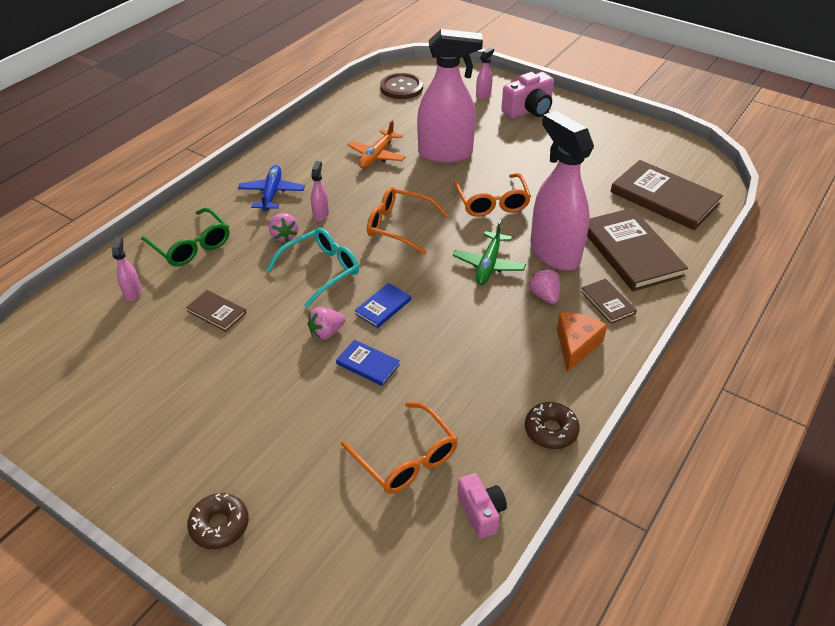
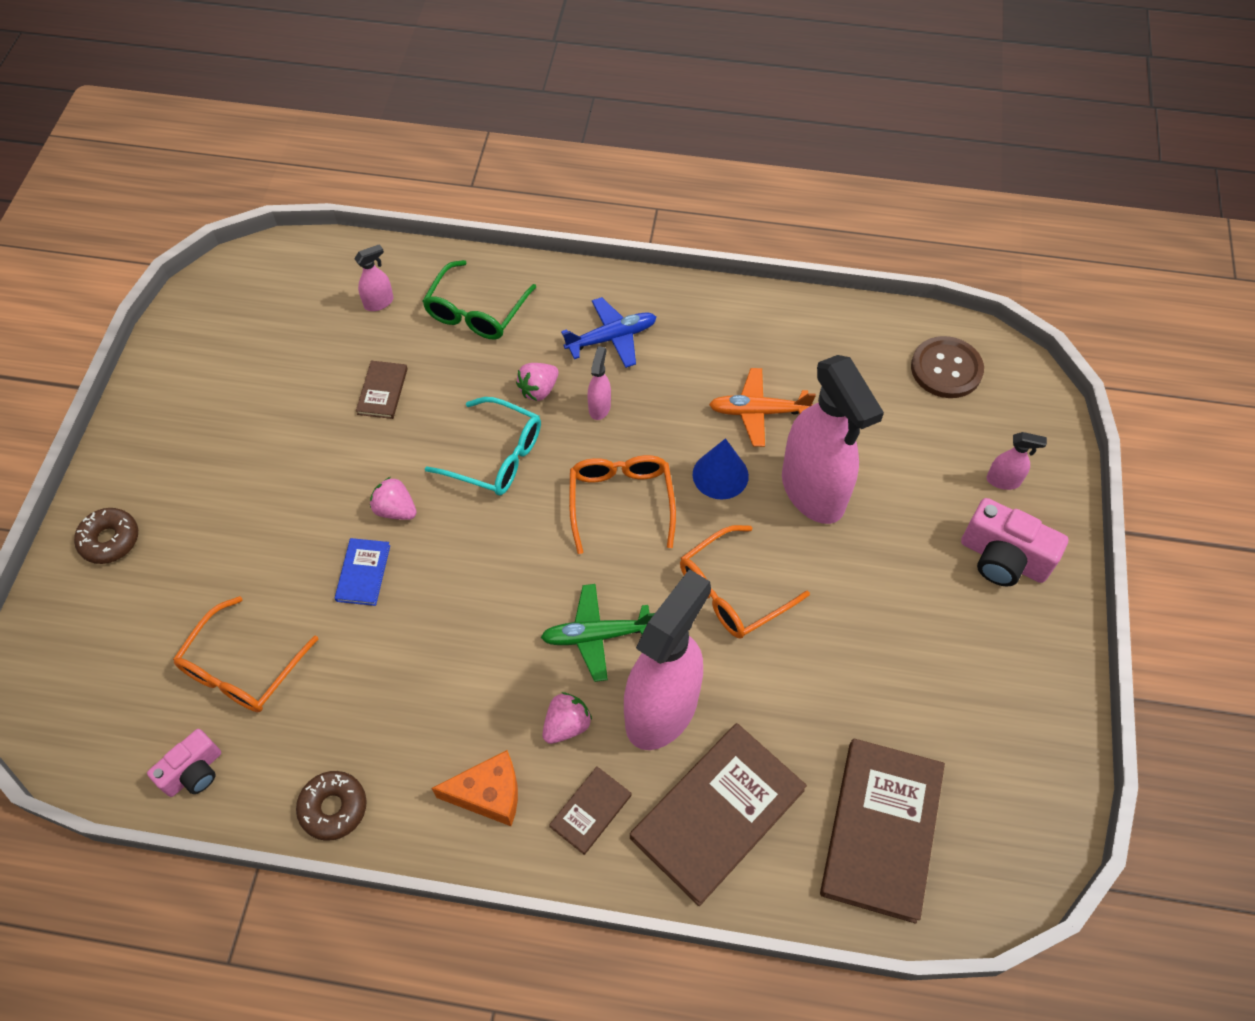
camera: 65 degrees right, 15 degrees up
(321, 214) = (599, 407): pink spray bottle -> pink spray bottle turned 60 degrees counterclockwise
(383, 307) = (462, 548): blue book -> none
(409, 182) = (720, 475): none -> blue cone

